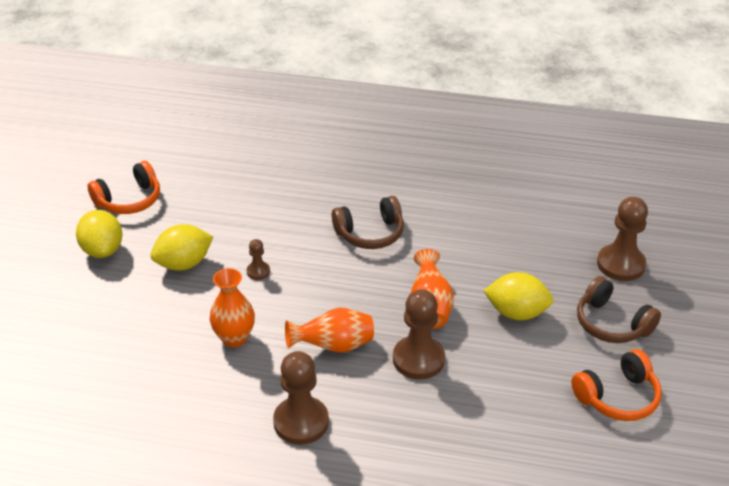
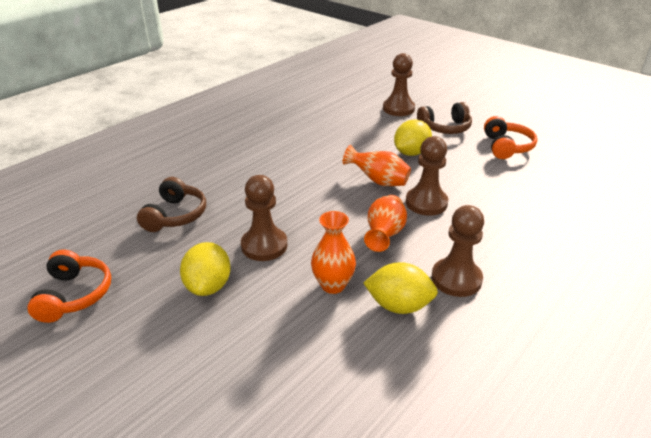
camera: 60 degrees left, 5 degrees down
(103, 250) = (125, 338): yellow lemon -> yellow lemon (399, 305)
(258, 271) = (264, 245): brown pawn -> brown pawn, size x2.04
(370, 233) = (279, 179): brown headphones -> brown headphones (175, 215)

